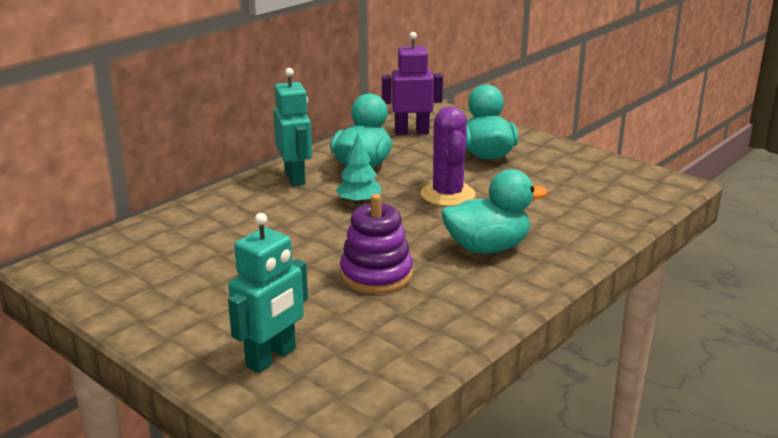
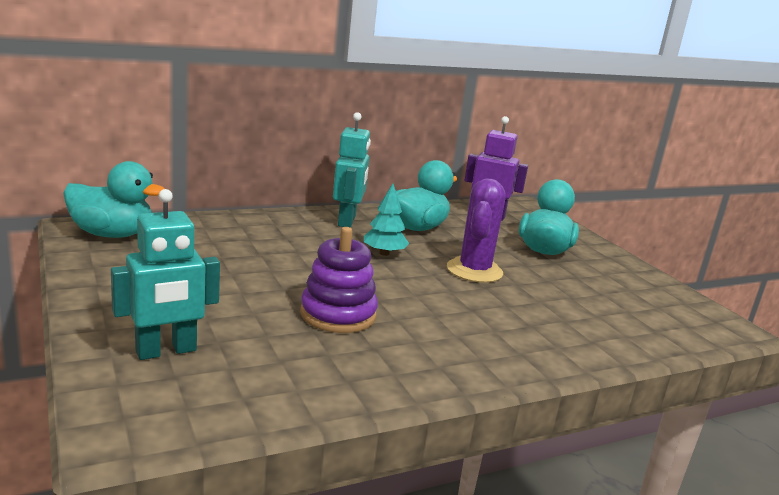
camera: 20 degrees right, 5 degrees down
(487, 248) = (471, 325): turquoise duck -> turquoise duck (112, 234)

